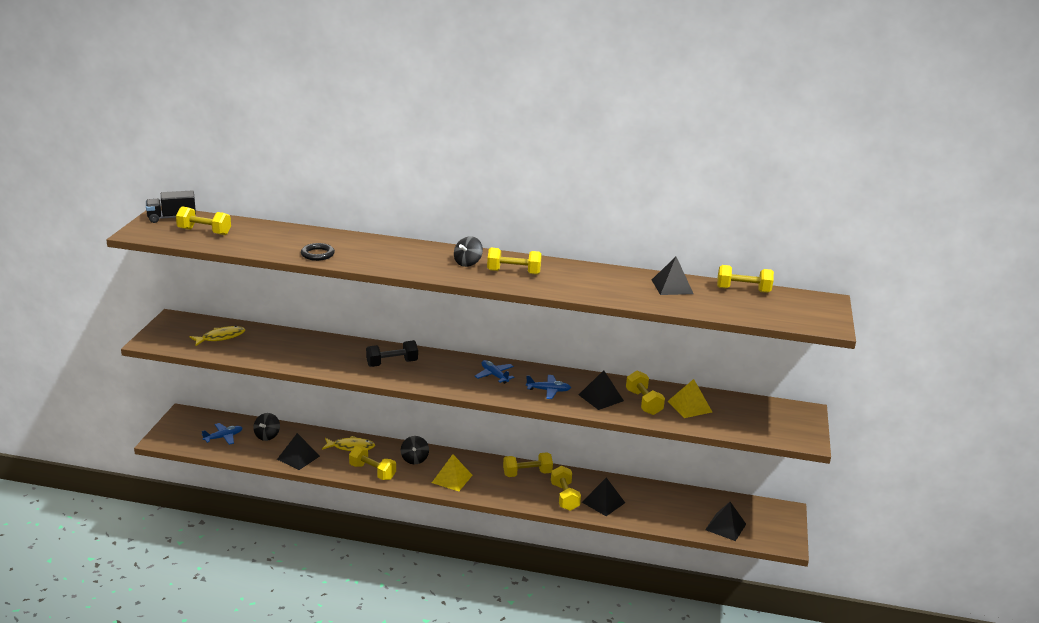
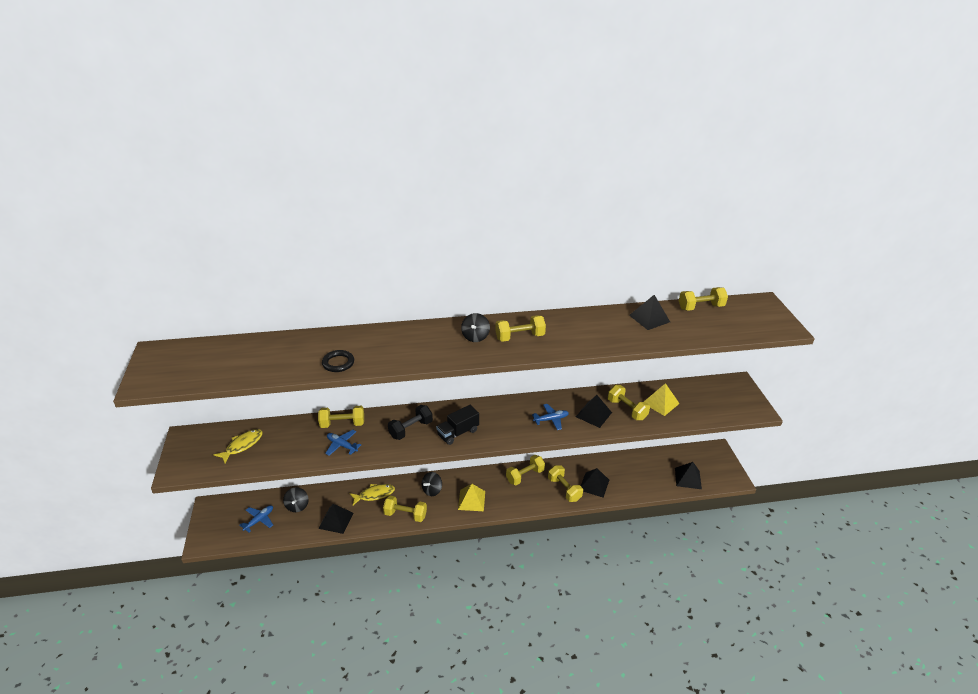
camera: 20 degrees left, 10 degrees up
(172, 218) = (168, 354): black truck -> black truck (458, 433)
(204, 232) = (211, 363): yellow dumbbell -> yellow dumbbell (342, 424)
(414, 459) = (432, 490): black spinning top -> black spinning top turned 60 degrees clockwise
(494, 375) = (500, 416): blue plane -> blue plane (342, 445)

